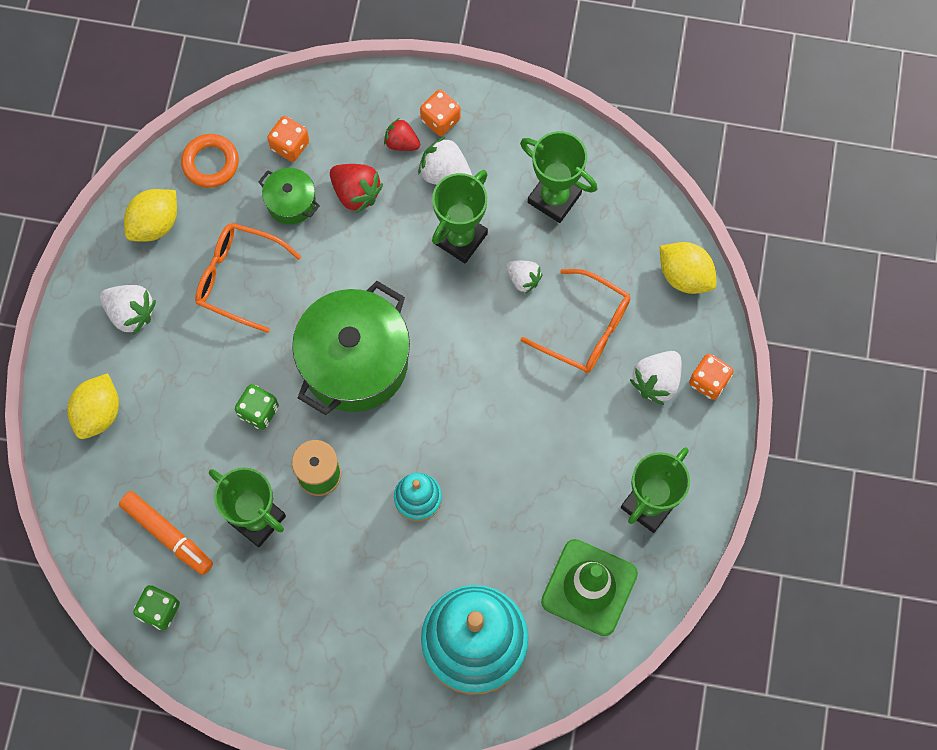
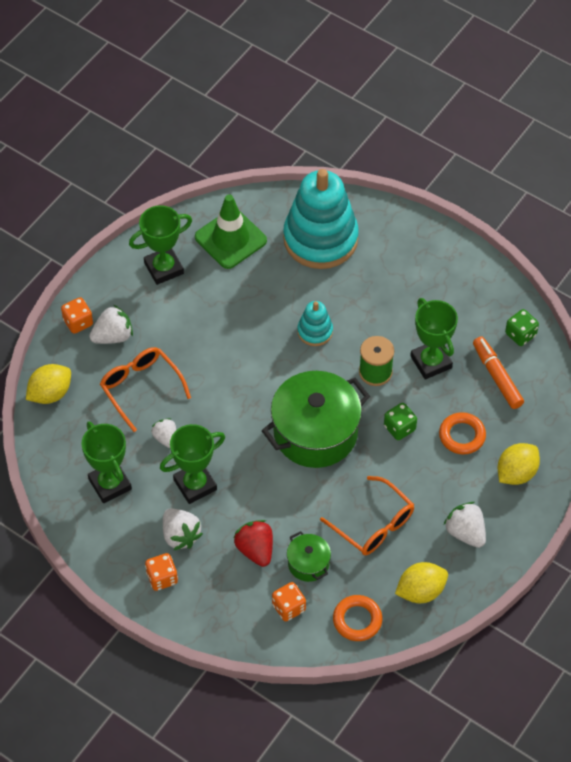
camera: 155 degrees left, 15 degrees down
(180, 434) = (462, 436): none -> orange ring
(401, 142) = (201, 573): red strawberry -> none
(685, 275) = (50, 393): yellow lemon -> yellow lemon turned 75 degrees clockwise

